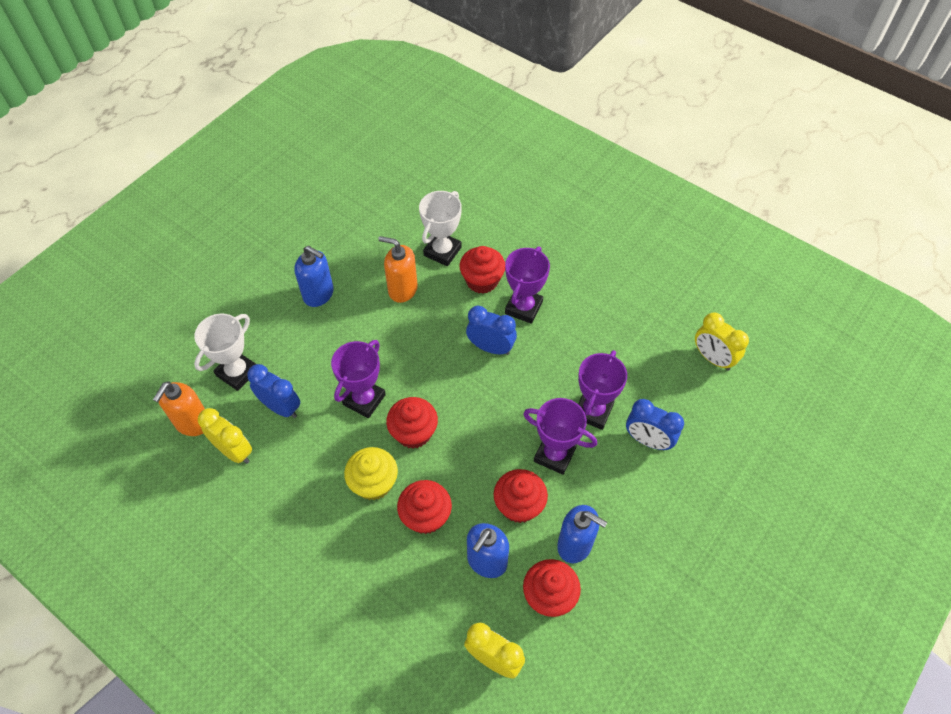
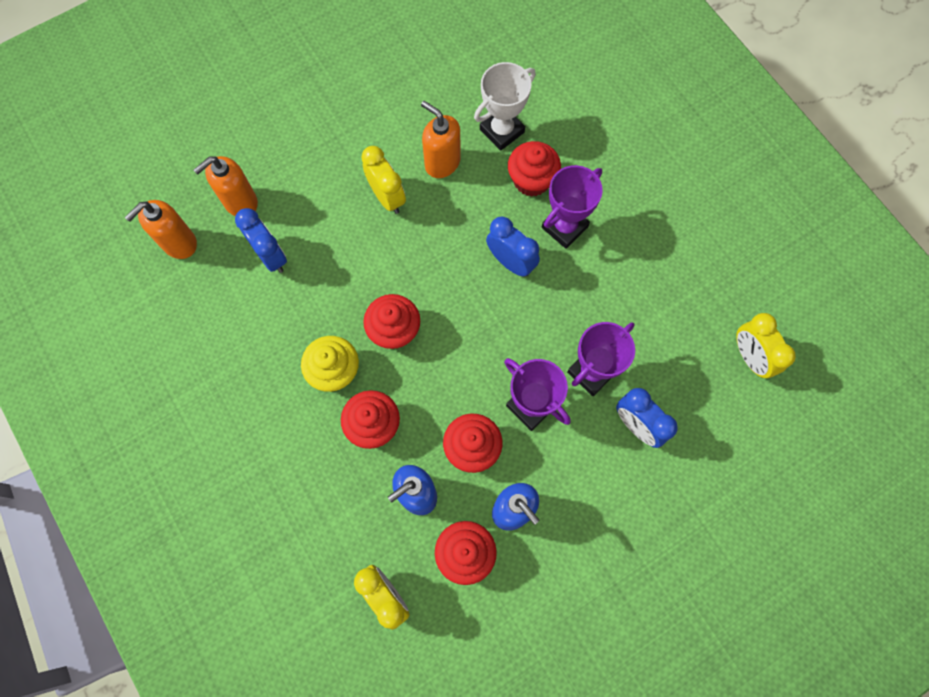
camera: 20 degrees right, 15 degrees up
(234, 451) = (209, 288): yellow clock -> yellow clock (387, 197)
(237, 372) = (240, 202): white trophy -> orange soap dispenser
(318, 294) = (352, 140): blue soap dispenser -> none
(364, 399) = (357, 276): purple trophy -> none

